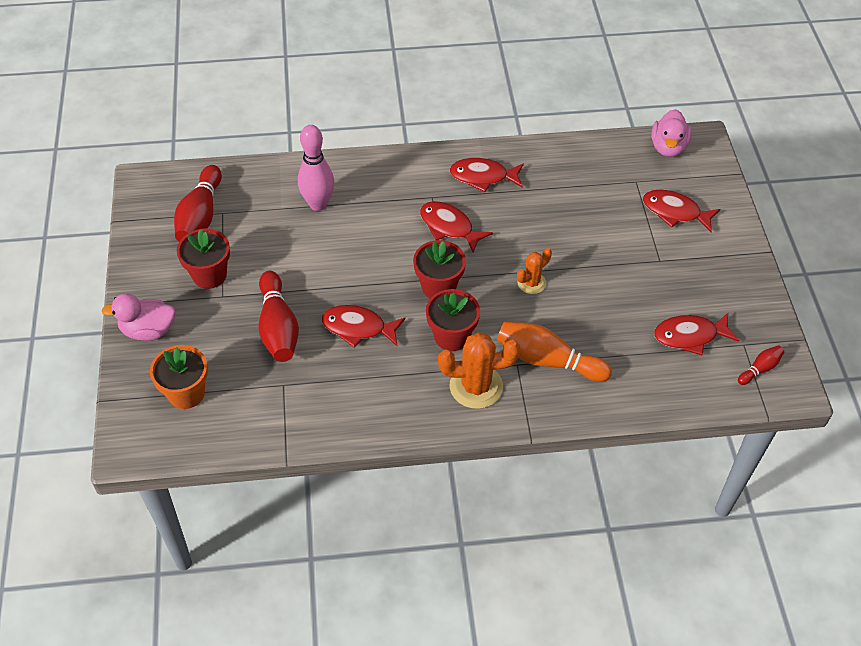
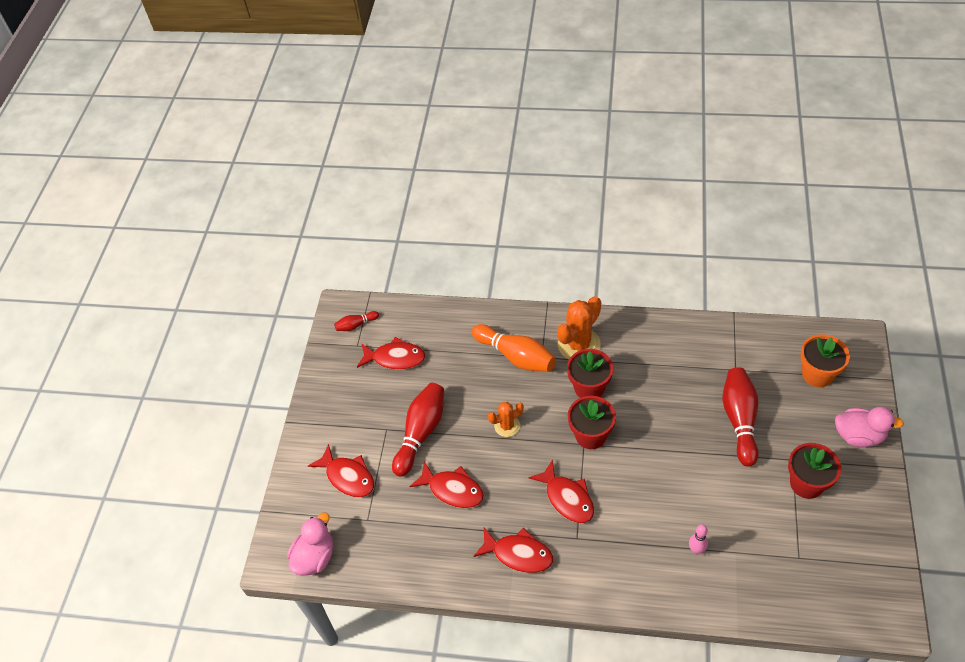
camera: 160 degrees left, 0 degrees up
(200, 216) = (822, 557): red bowling pin -> red bowling pin (421, 433)
(318, 204) = (696, 550): pink bowling pin -> pink bowling pin, size x0.50
(358, 328) = (668, 408): red fish -> red fish (452, 490)
(476, 386) = (579, 344): orange cactus -> orange cactus turned 60 degrees counterclockwise

